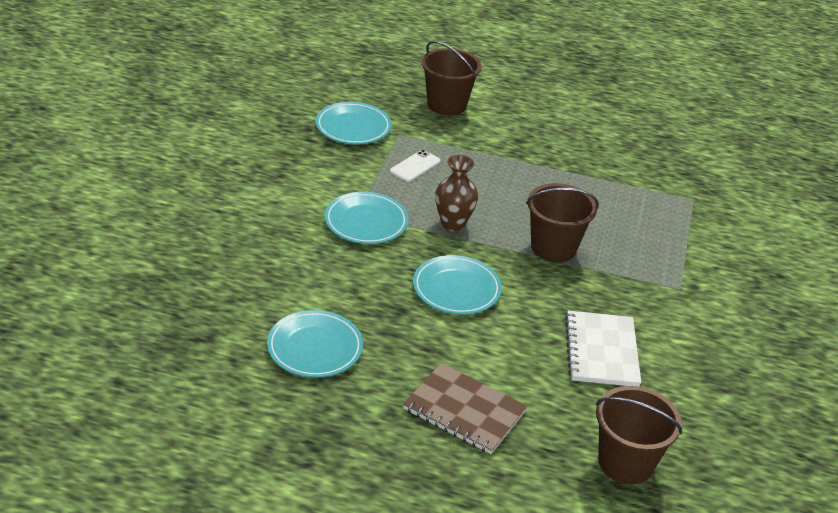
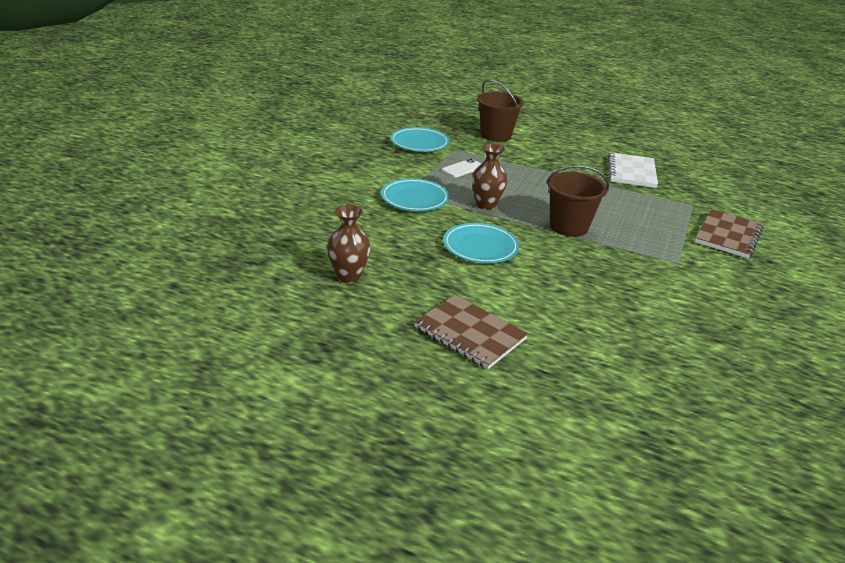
camera: 10 degrees right, 5 degrees down
(315, 348) = (348, 276): turquoise plate -> brown vase
(601, 351) = (603, 300): white notebook -> white notebook (631, 172)
(625, 462) = (617, 389): brown bucket -> none
(734, 242) = (728, 235): none -> brown notebook

